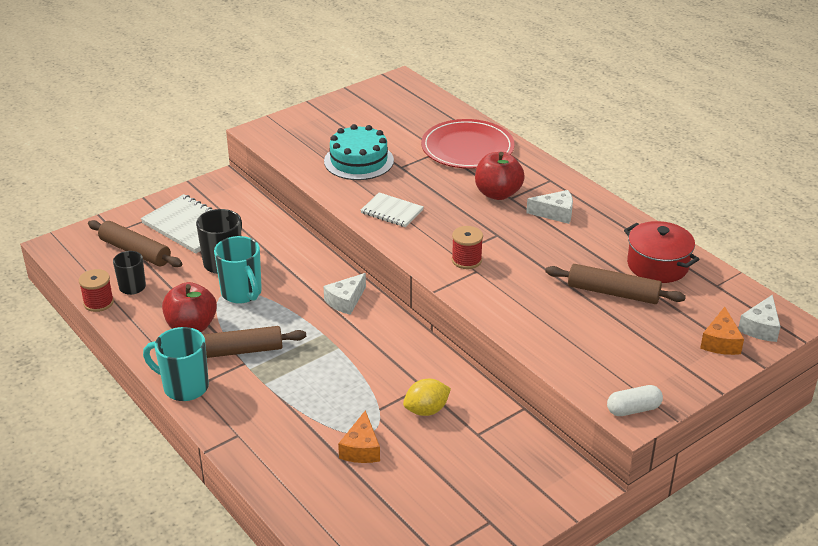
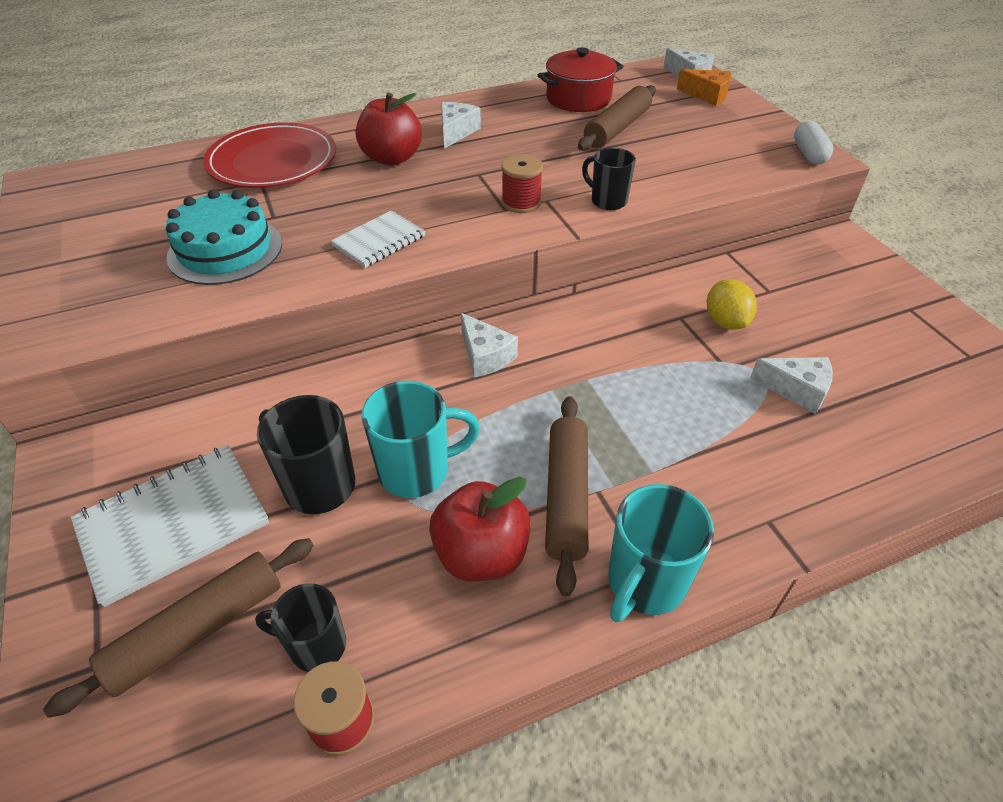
camera: 75 degrees left, 10 degrees up
(361, 449) = (796, 389): orange cheese -> white cheese
(489, 300) = (607, 201): none -> black mug

